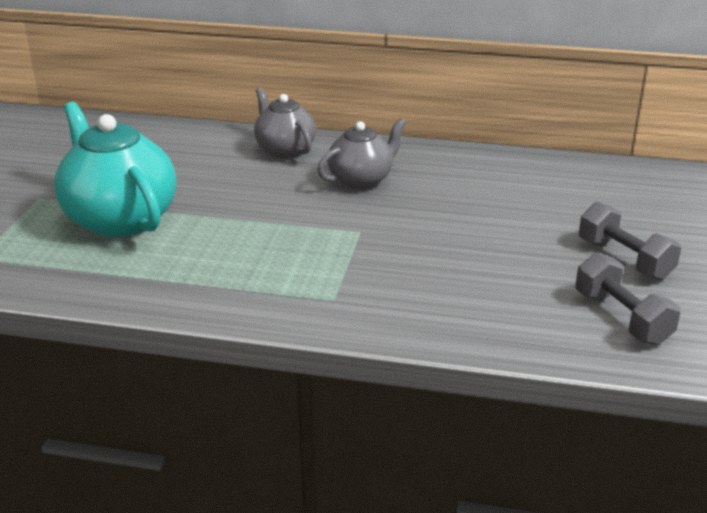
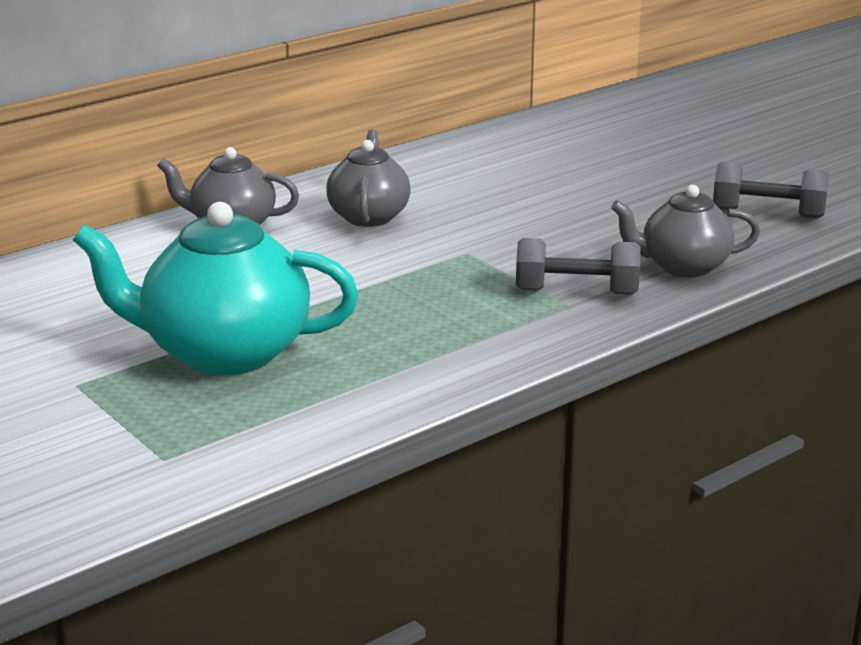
camera: 50 degrees left, 5 degrees down
(464, 319) = (683, 266): none -> grey teapot
(624, 259) = (689, 178): grey dumbbell -> grey dumbbell (576, 292)

